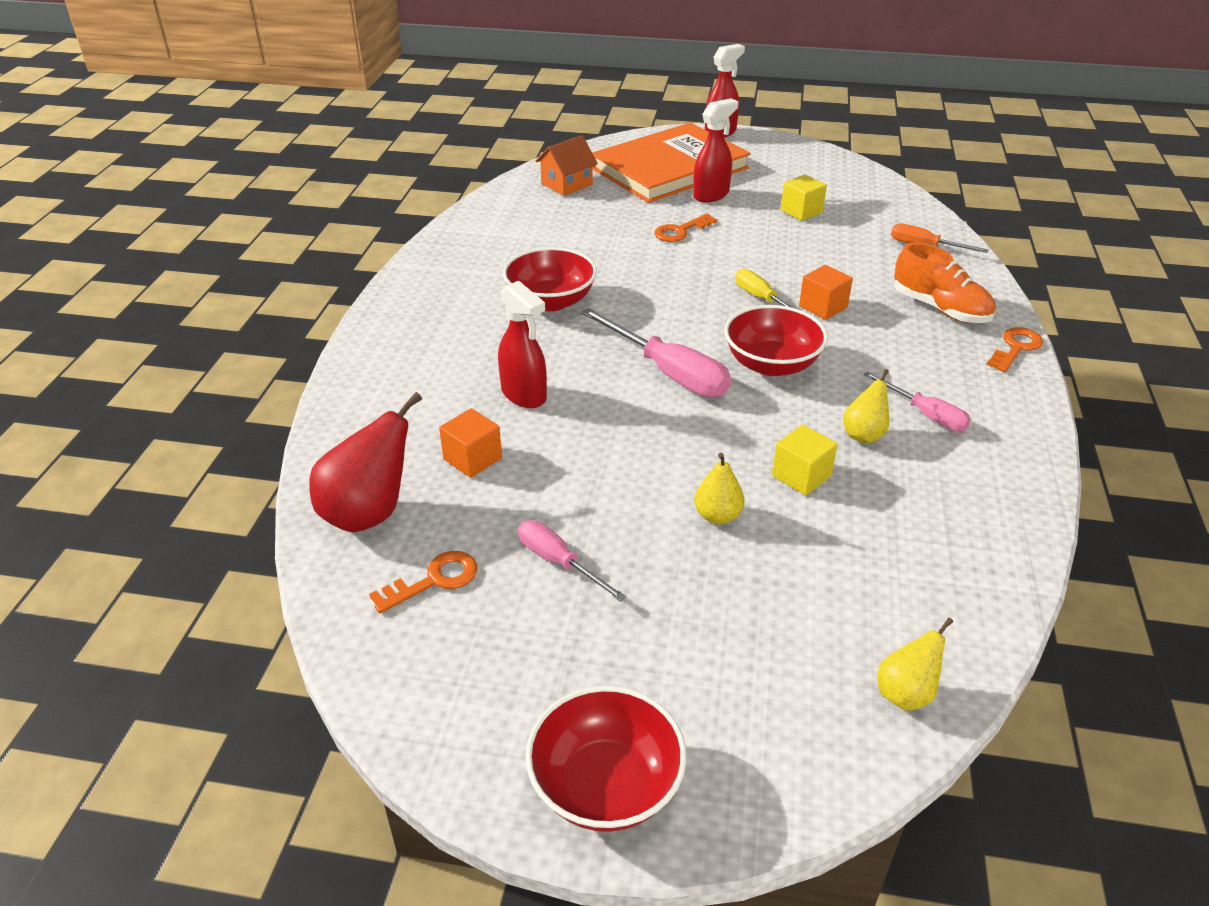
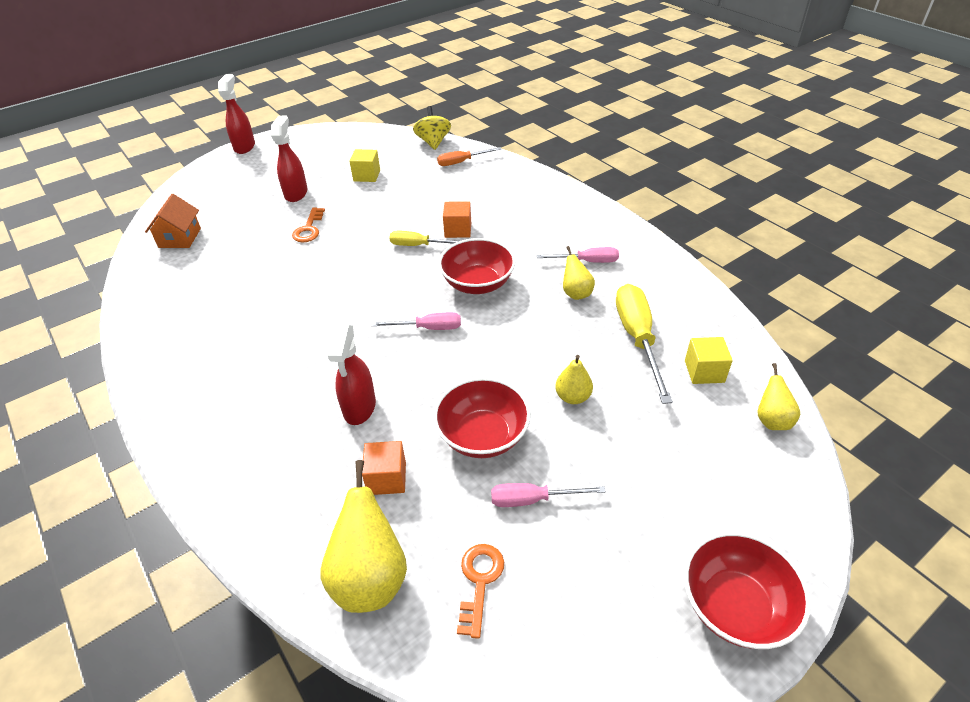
camera: 45 degrees left, 5 degrees up
(369, 513) = (370, 578): red pear -> yellow pear
(524, 395) = (359, 408): red spray bottle -> red spray bottle turned 90 degrees clockwise
(551, 301) = (286, 330): red bowl -> red bowl (483, 436)
(668, 372) = (428, 328): pink screwdriver -> pink screwdriver, size x0.59
(669, 168) = (242, 188): orange book -> none
(801, 476) = (579, 340): yellow cube -> yellow cube (704, 371)
(868, 516) = (638, 338): none -> yellow screwdriver
(920, 212) = (433, 142): none -> yellow spinning top
(940, 309) = (516, 195): orange shoe -> none
(1015, 348) = (577, 197): orange key -> none

